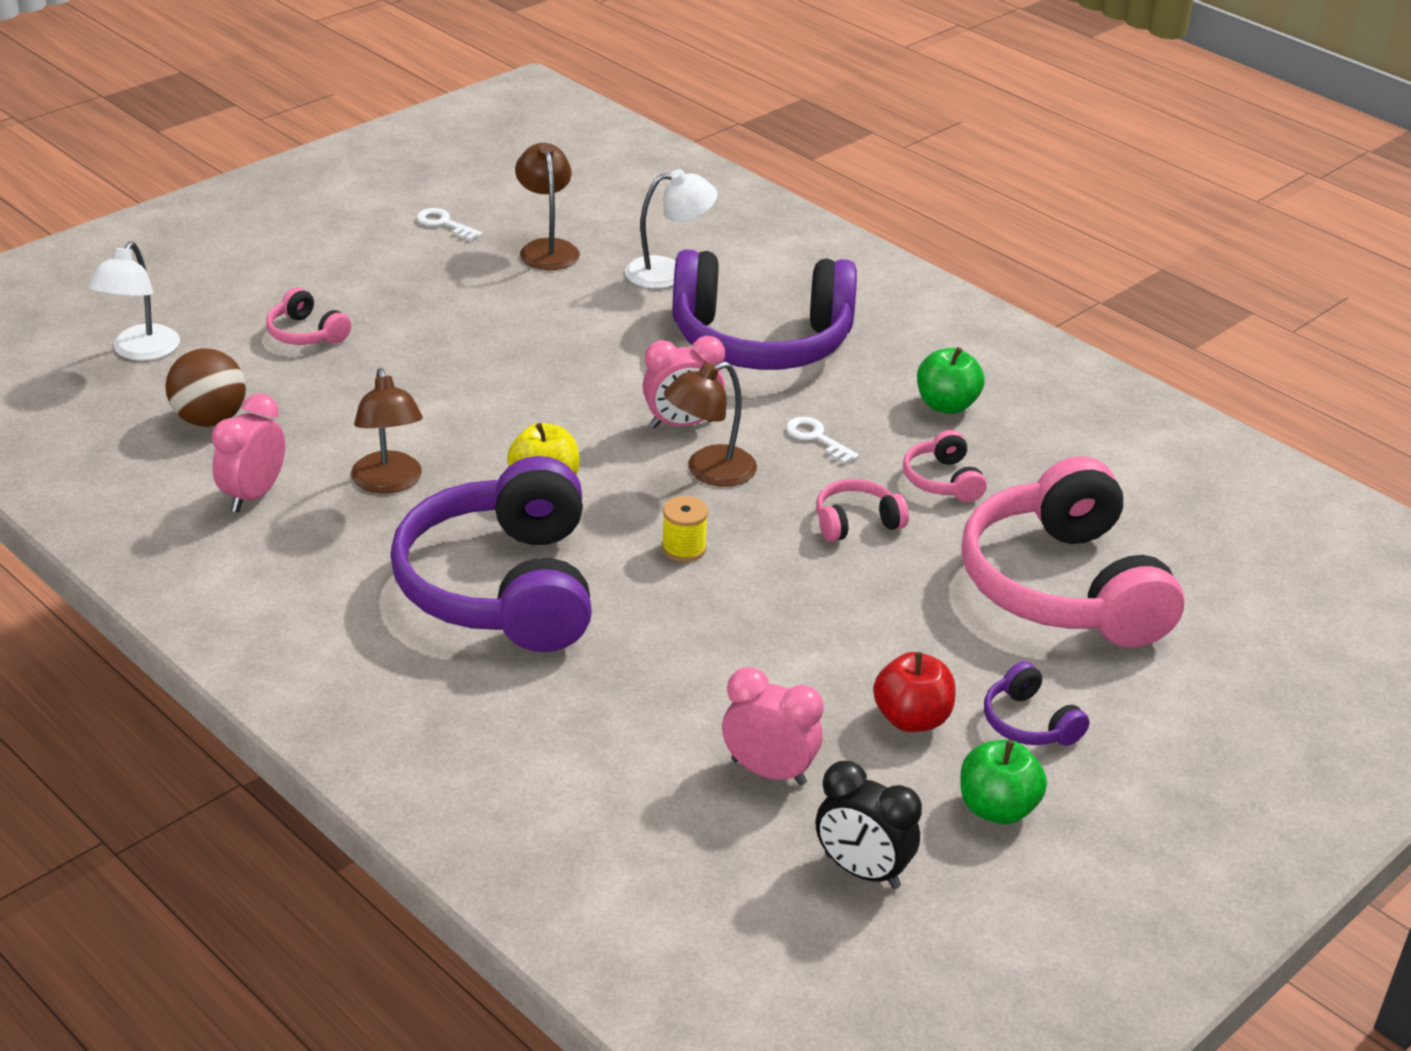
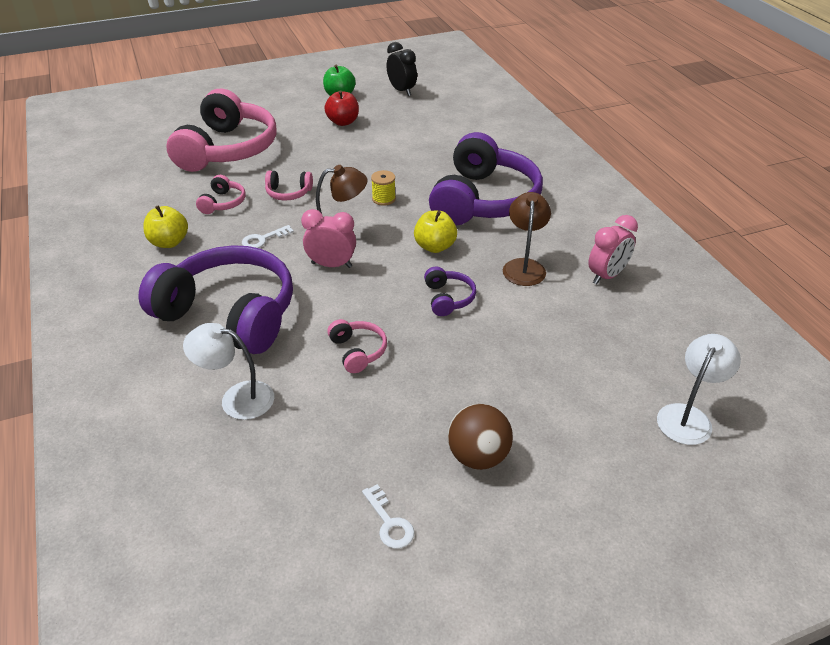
camera: 155 degrees left, 5 degrees up
(209, 419) = (633, 337): brown ball -> brown ball (478, 456)
(306, 333) = (553, 403): pink headphones -> pink headphones (358, 351)
(547, 248) = (314, 457): brown lamp -> none
(769, 772) = (412, 118): pink clock -> none
(816, 438) = (263, 239): white key -> white key turned 75 degrees clockwise
(946, 405) = (169, 242): green apple -> yellow apple
(1029, 723) = (300, 113): purple headphones -> purple headphones (448, 298)

